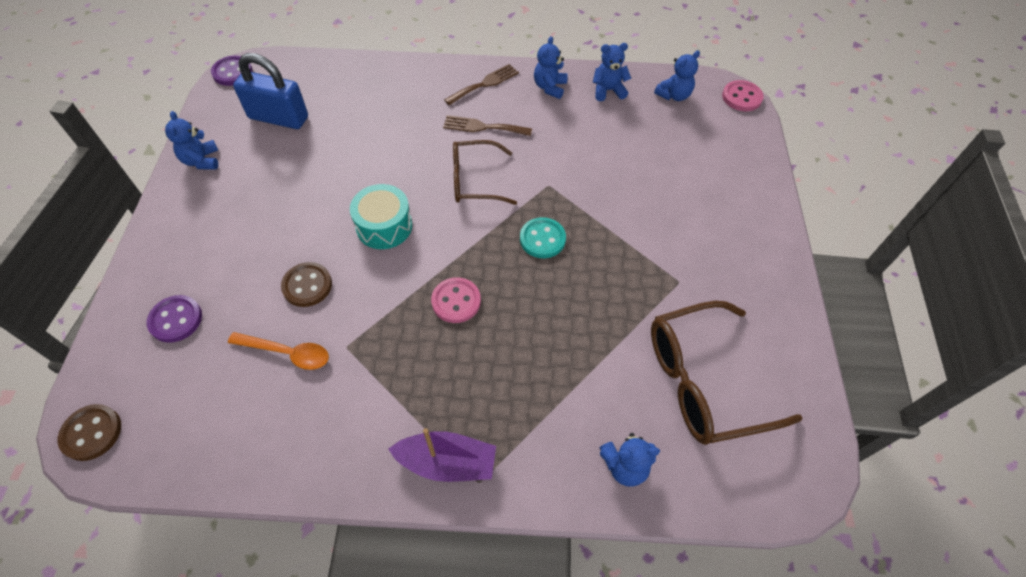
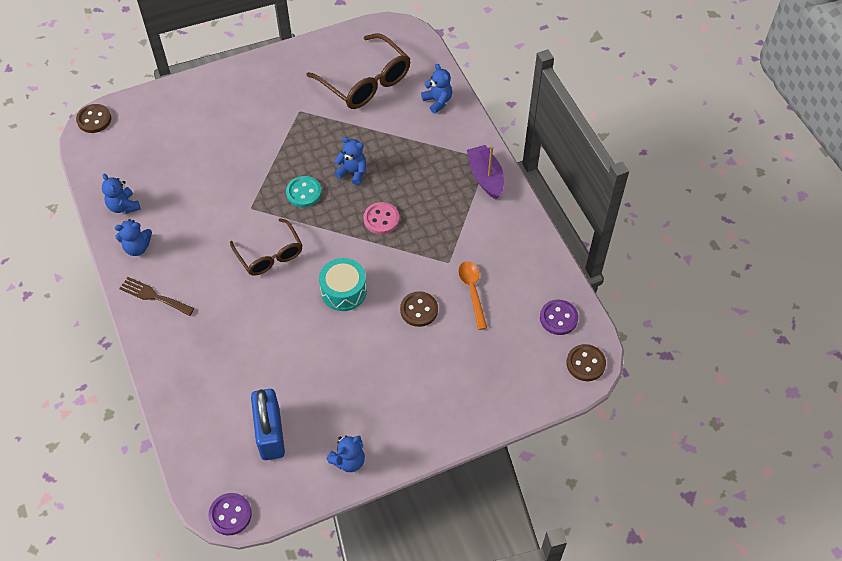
camera: 115 degrees left, 0 degrees up
(176, 320) = (490, 372): purple button -> purple button (558, 318)
(483, 127) = (208, 274): brown fork -> none
(674, 95) = (110, 162): blue teddy bear -> blue teddy bear (352, 172)
(741, 97) = (94, 119): pink button -> brown button

